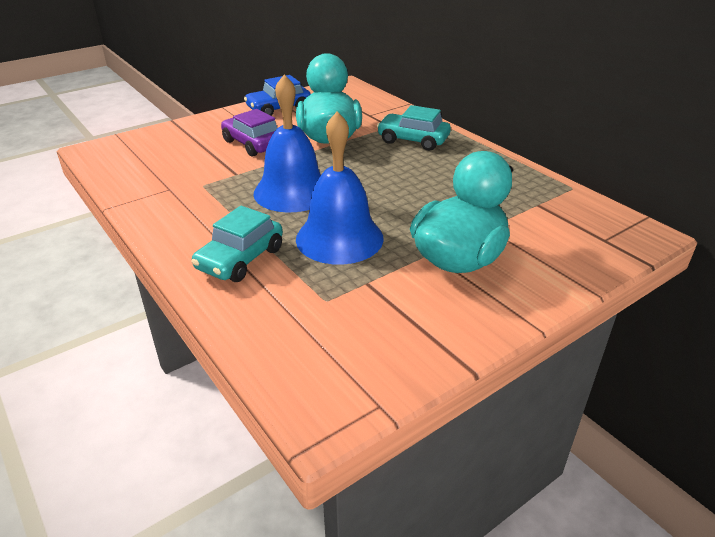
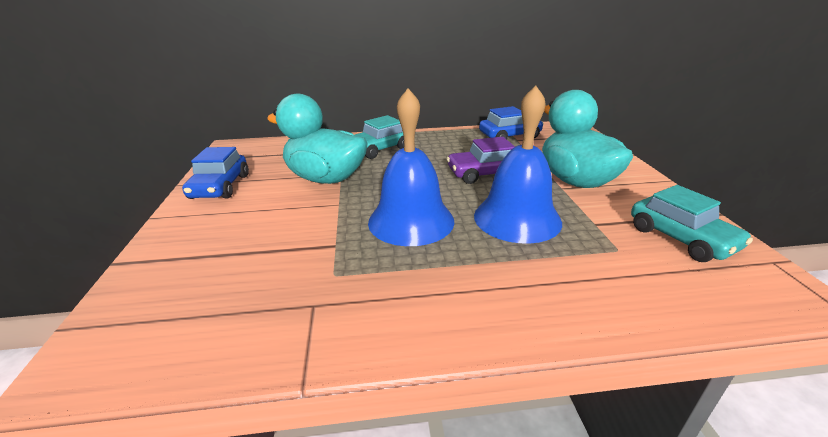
camera: 60 degrees left, 5 degrees down
(240, 259) = (524, 283): turquoise car -> turquoise car (681, 238)
(253, 144) = (278, 219): purple car -> purple car (484, 173)
(543, 197) = (509, 136): none -> blue car

